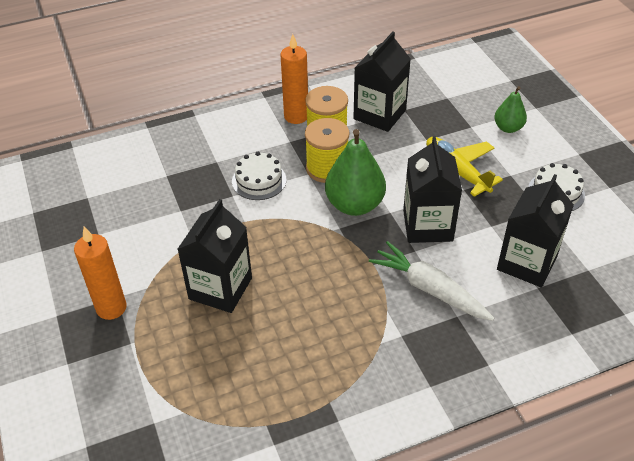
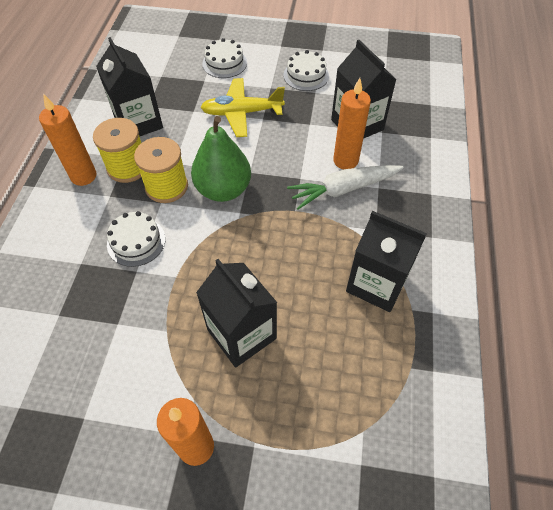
camera: 60 degrees left, 10 degrees up
(427, 225) = (281, 157): black carton -> black carton (377, 283)
(468, 275) = (345, 161): none -> orange candle
(508, 128) = (224, 63): green pear -> white cake

